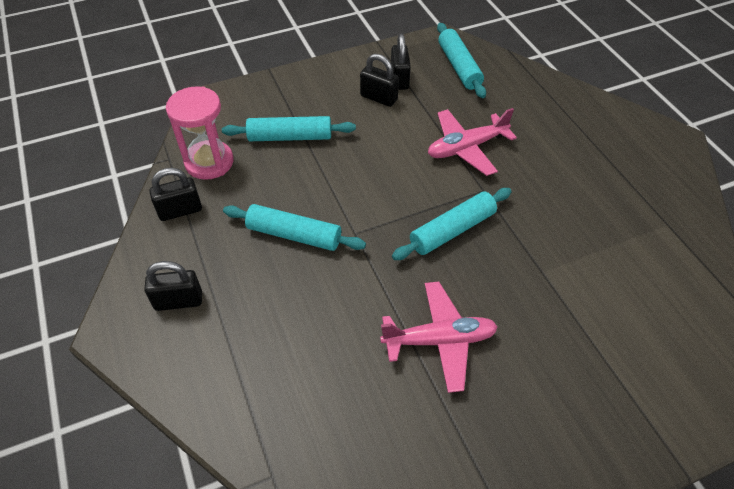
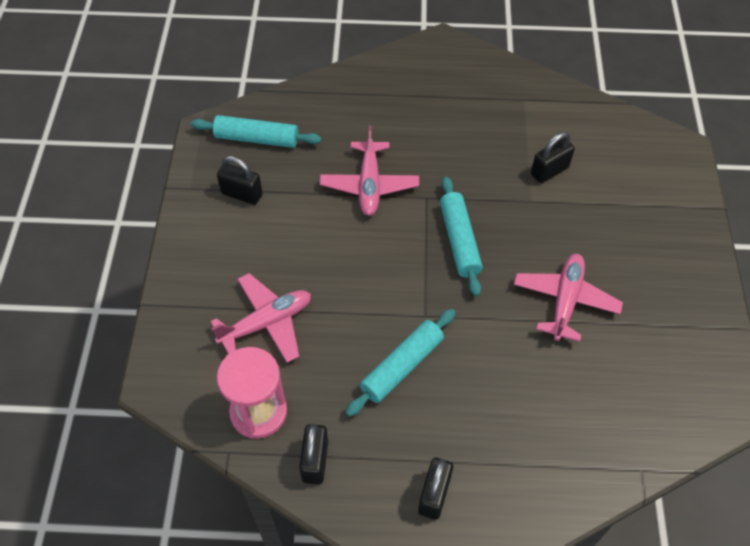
camera: 65 degrees left, 5 degrees up
(290, 137) = (266, 323): turquoise rolling pin -> pink plane
(379, 98) = (258, 223): black padlock -> black padlock (549, 171)

